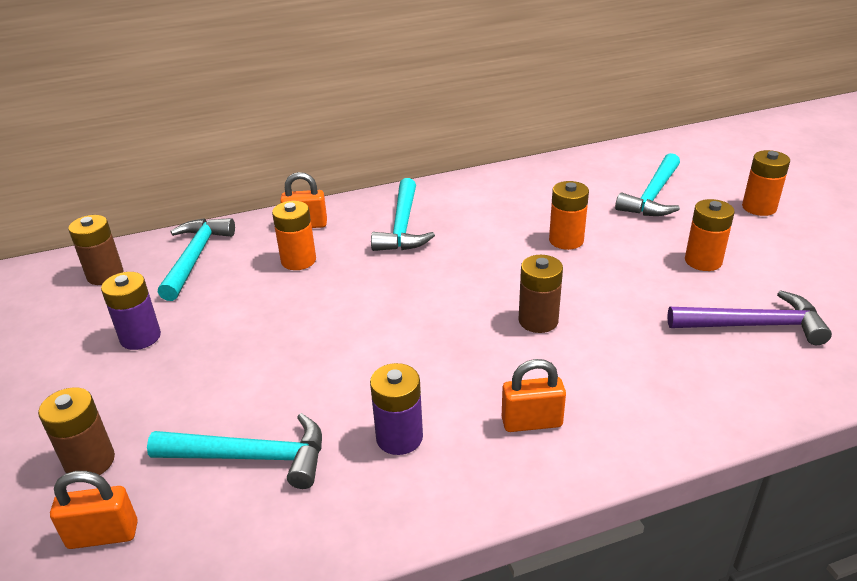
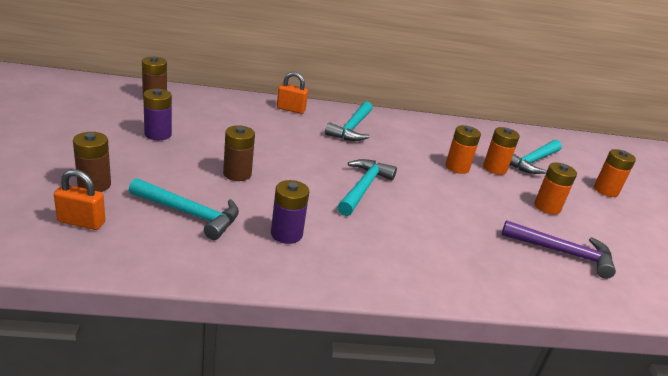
camera: 10 degrees right, 5 degrees down
(195, 257) = (213, 105): turquoise hammer -> turquoise hammer (363, 188)
(298, 260) = (275, 126): orange battery -> orange battery (494, 168)
(531, 422) = (377, 254): orange padlock -> none
(538, 321) = (413, 203): brown battery -> brown battery (237, 174)

